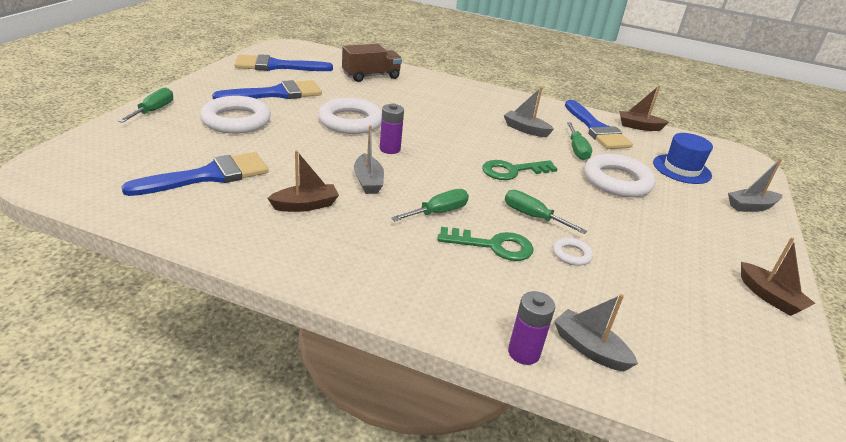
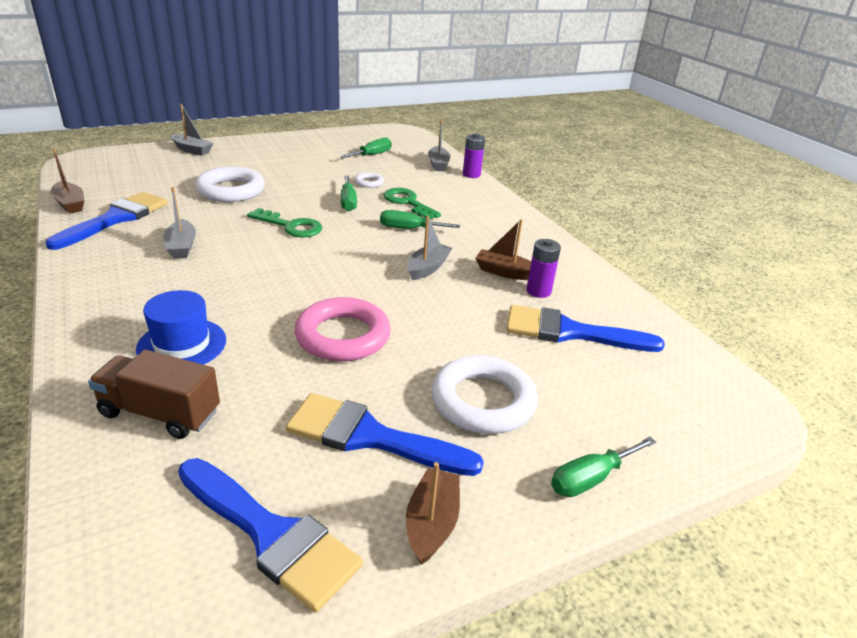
camera: 135 degrees left, 0 degrees up
(350, 121) = (343, 336): white ring -> pink ring
(390, 149) = (358, 286): purple battery -> purple battery (538, 291)
(577, 150) = (192, 215): green screwdriver -> green screwdriver (372, 155)
(681, 169) = (158, 175): blue hat -> blue hat (182, 344)
(769, 297) = (309, 139): brown boat -> brown boat (431, 523)

